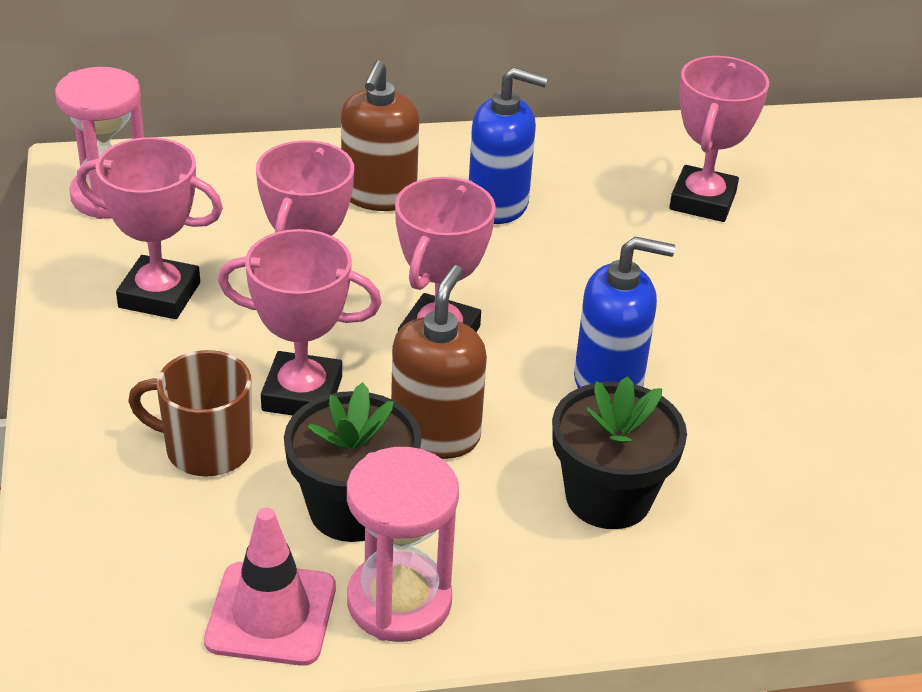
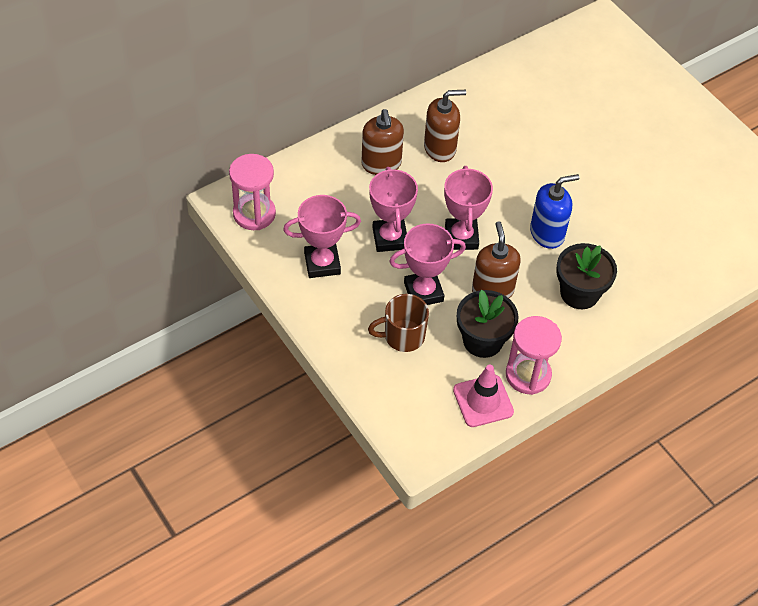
camera: 25 degrees left, 15 degrees up
(498, 204) = (440, 148): blue soap dispenser -> brown soap dispenser
(702, 201) = (531, 110): pink trophy -> none

